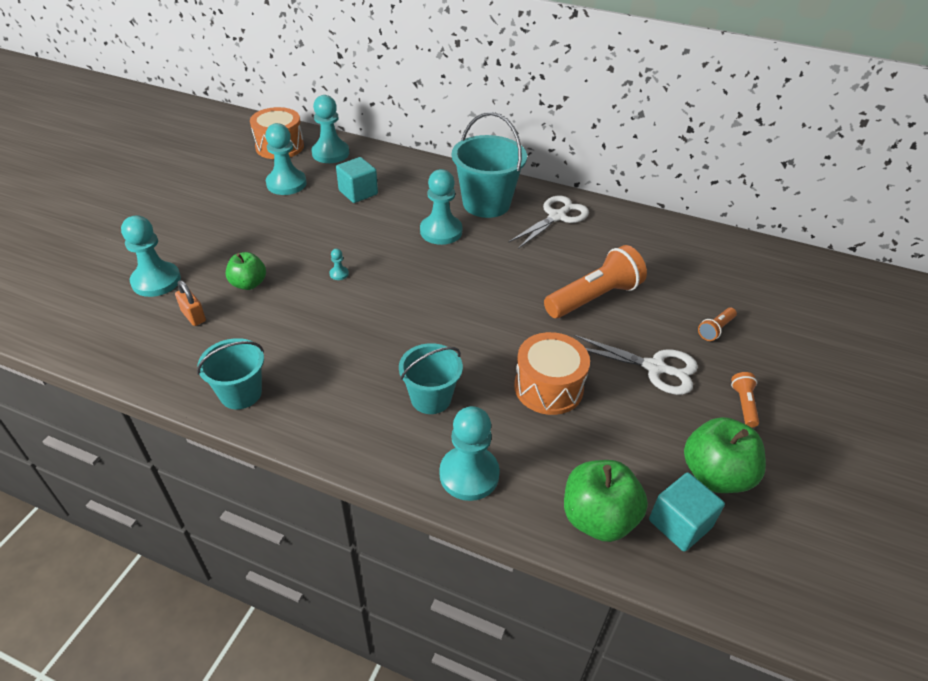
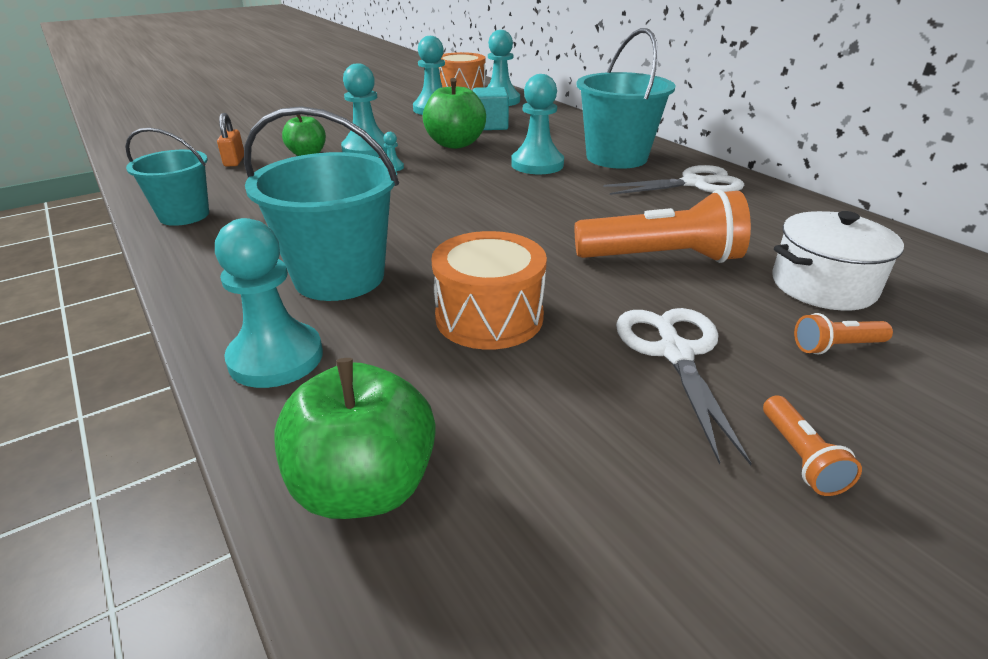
camera: 35 degrees right, 10 degrees down
(156, 281) = (244, 137): turquoise pawn -> turquoise pawn (367, 150)
(431, 398) = (339, 277): turquoise bucket -> turquoise bucket, size x1.58
(655, 368) = (675, 353): white scissors -> white scissors turned 150 degrees counterclockwise
(680, 524) = (485, 569): turquoise cube -> none
(683, 286) = (823, 285): none -> white pot
(715, 475) = (635, 531): green apple -> green apple (455, 144)
(743, 404) = (800, 457): orange flashlight -> orange flashlight turned 135 degrees clockwise

